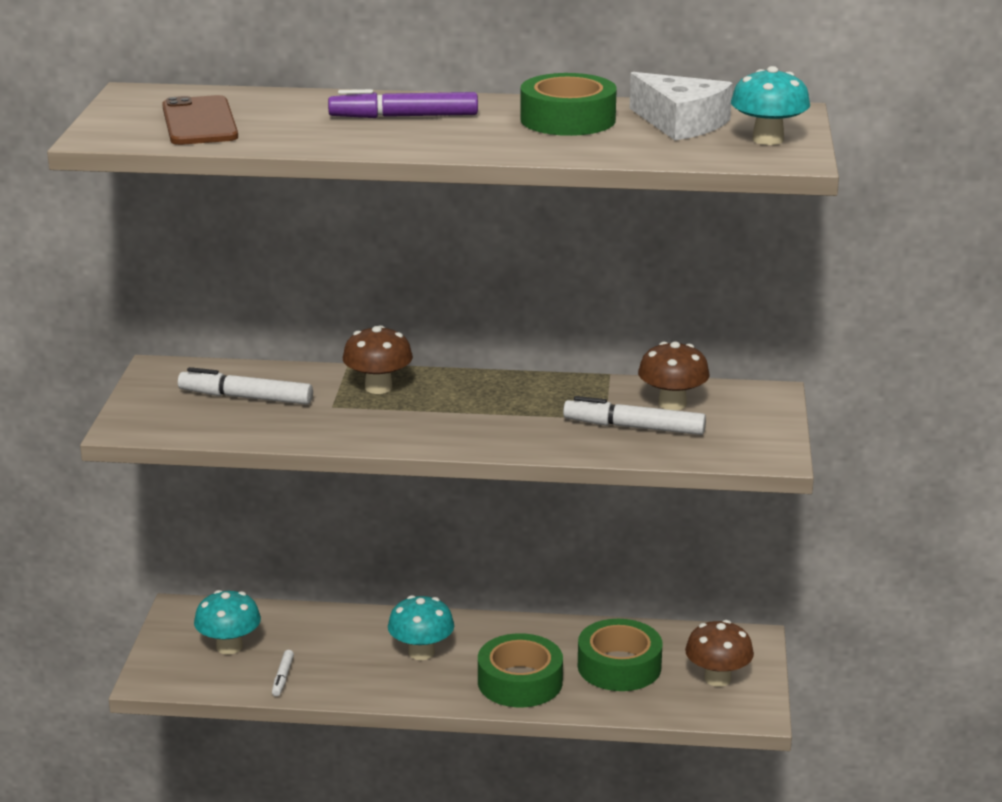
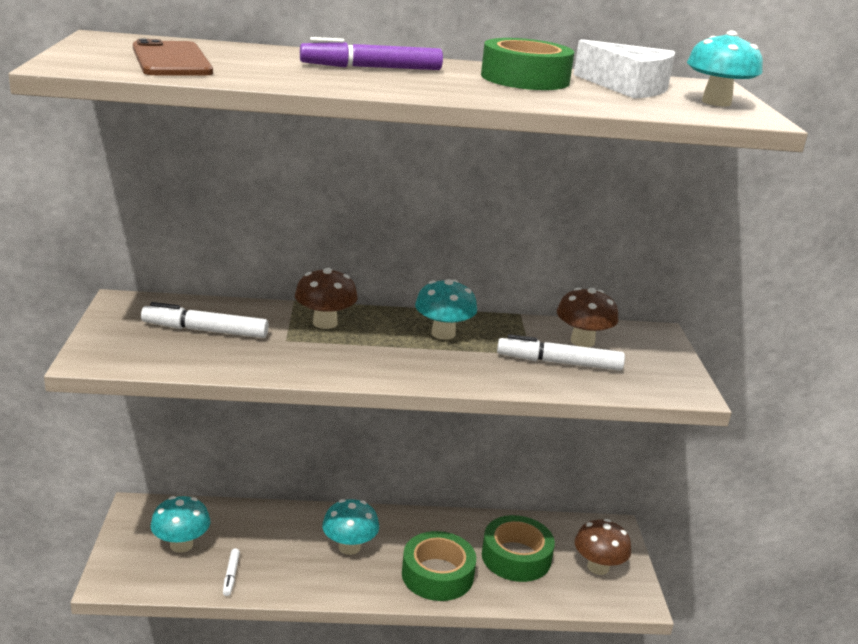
camera: 10 degrees left, 0 degrees up
(510, 397) = (443, 333): none -> turquoise mushroom

